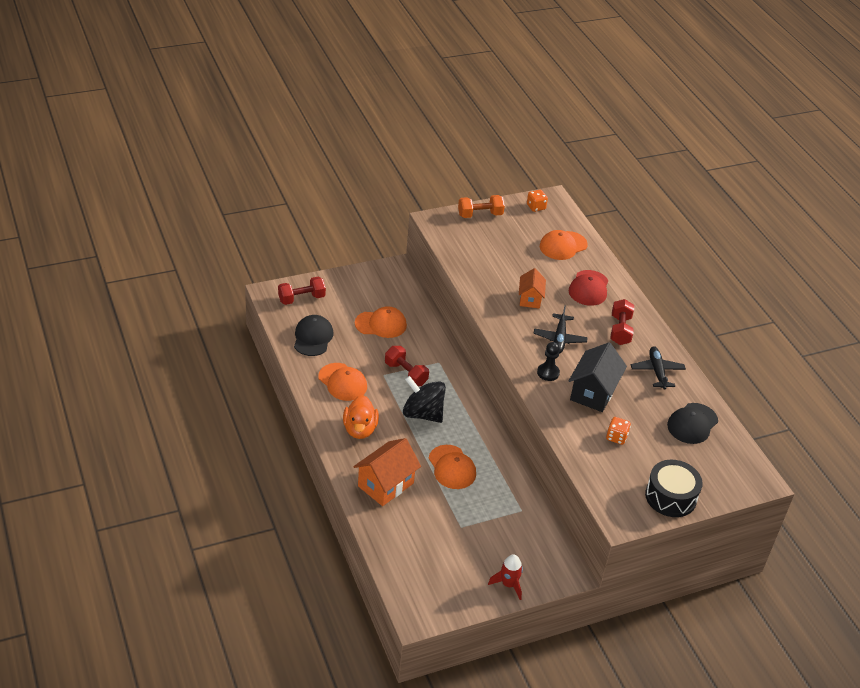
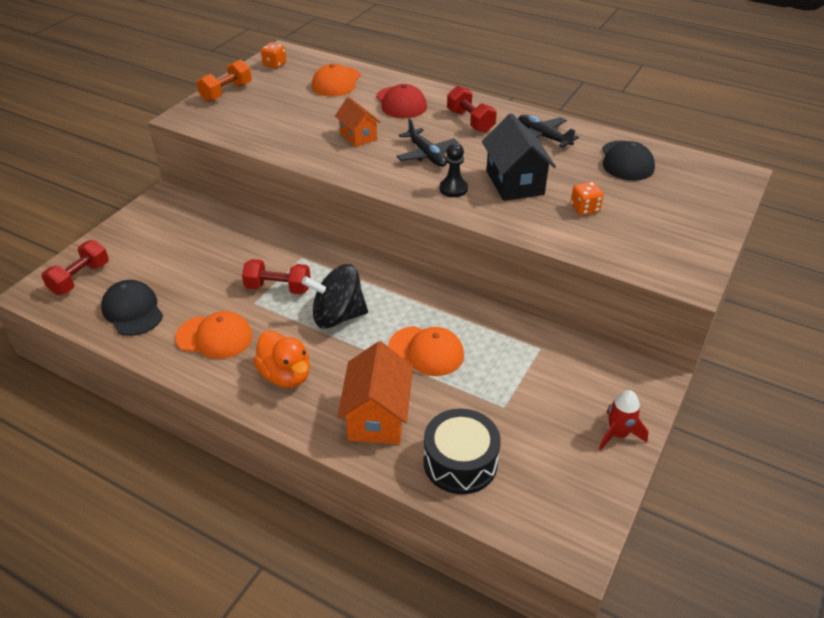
camera: 35 degrees left, 0 degrees up
(381, 324) = (201, 255): orange cap -> none
(670, 497) = (696, 231): black drum -> black drum (460, 462)

